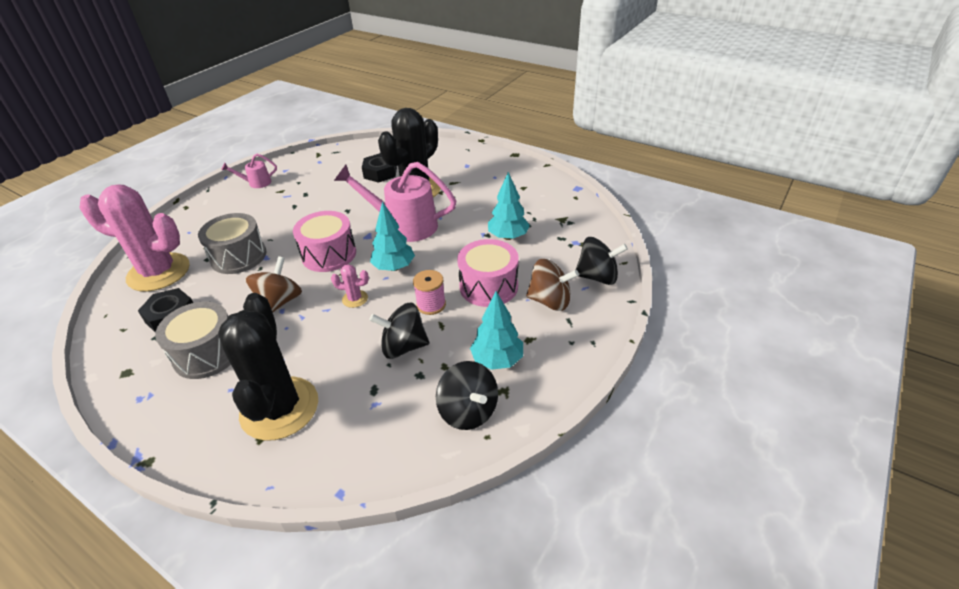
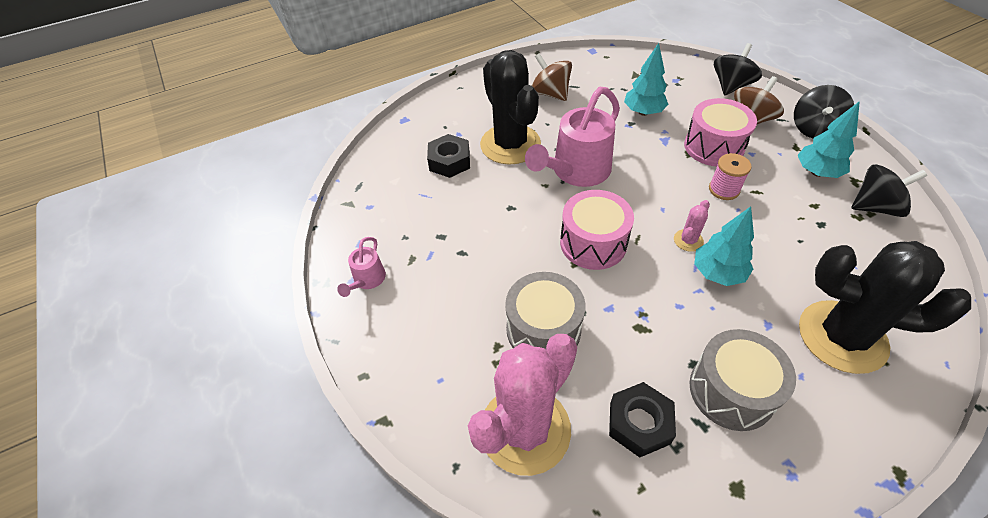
camera: 60 degrees left, 10 degrees up
(279, 302) = (663, 304): brown spinning top -> brown spinning top (550, 93)
(394, 267) = (649, 198): turquoise tree -> turquoise tree (717, 273)
(403, 346) = (778, 224): black spinning top -> black spinning top (814, 129)

